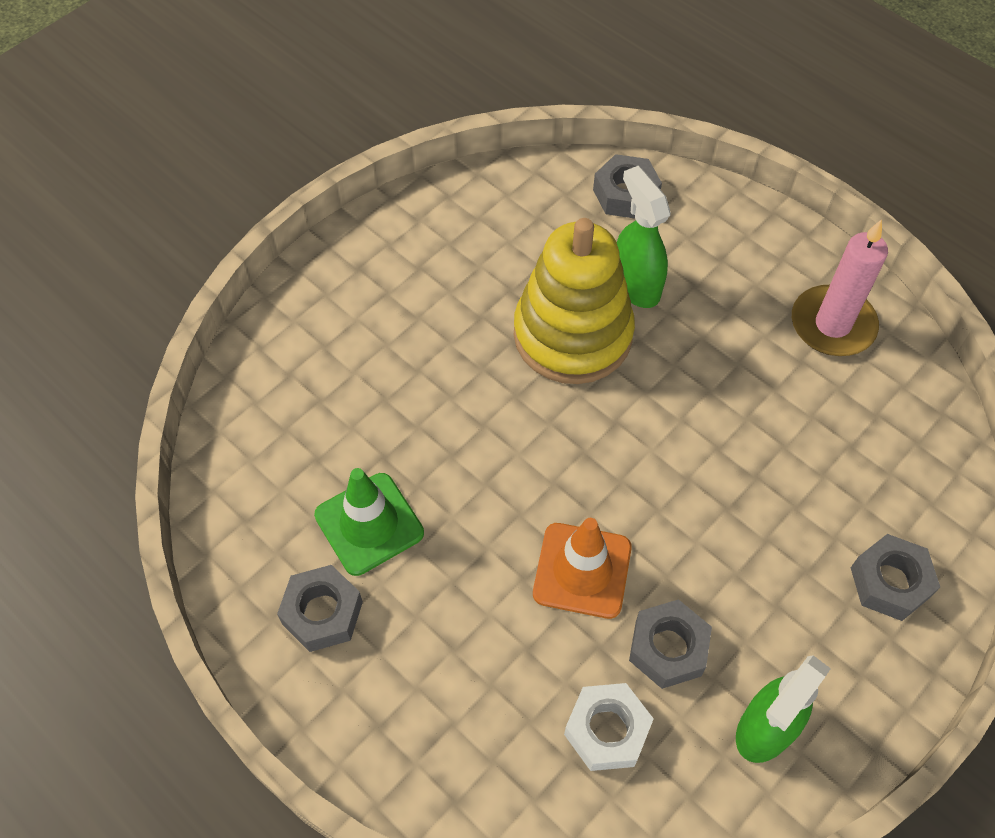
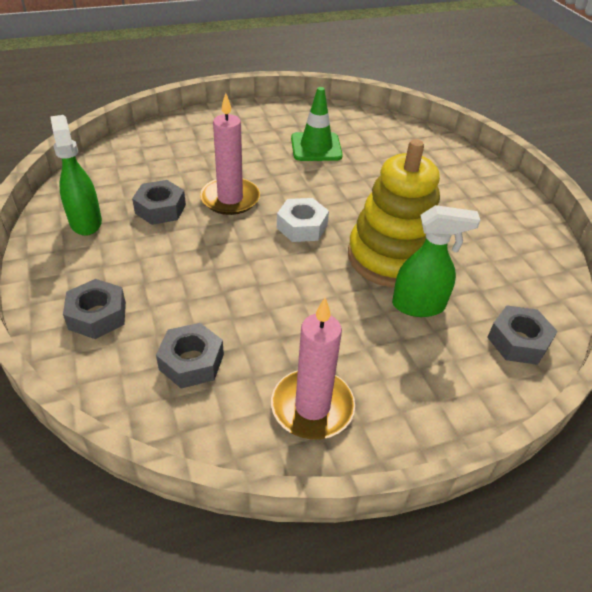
camera: 115 degrees right, 15 degrees down
(322, 613) = (281, 124): grey nut -> grey nut (191, 362)
(582, 570) = (230, 199): orange traffic cone -> pink candle
(607, 730) = (145, 175): white nut -> white nut (302, 226)

